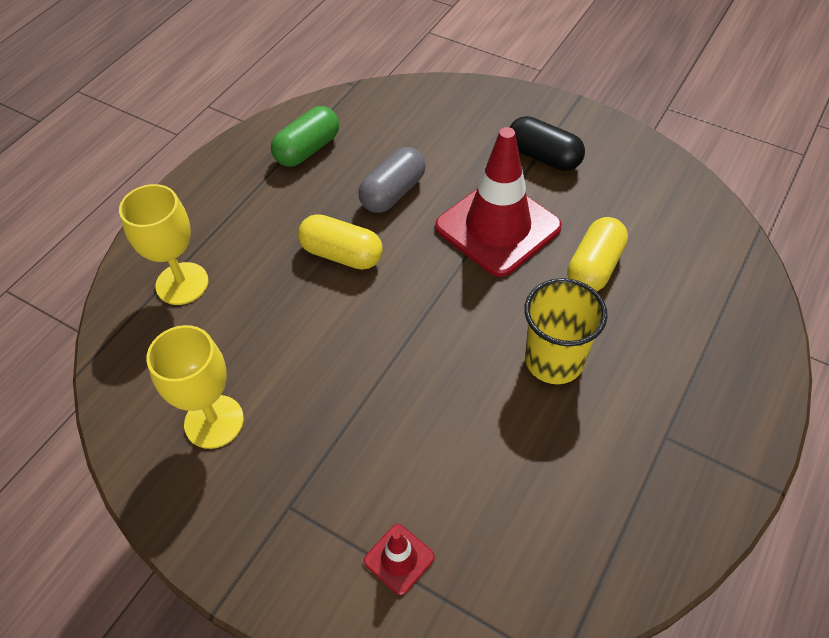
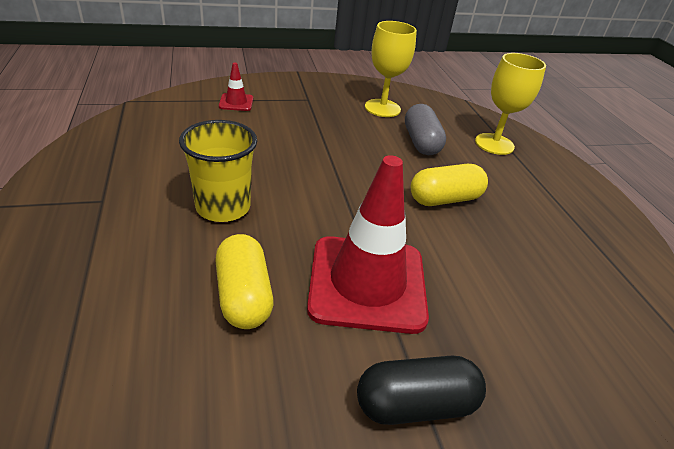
camera: 130 degrees right, 15 degrees down
(308, 149) = (595, 259): green capsule -> none
(393, 193) = (484, 262): grey capsule -> grey capsule (421, 142)

